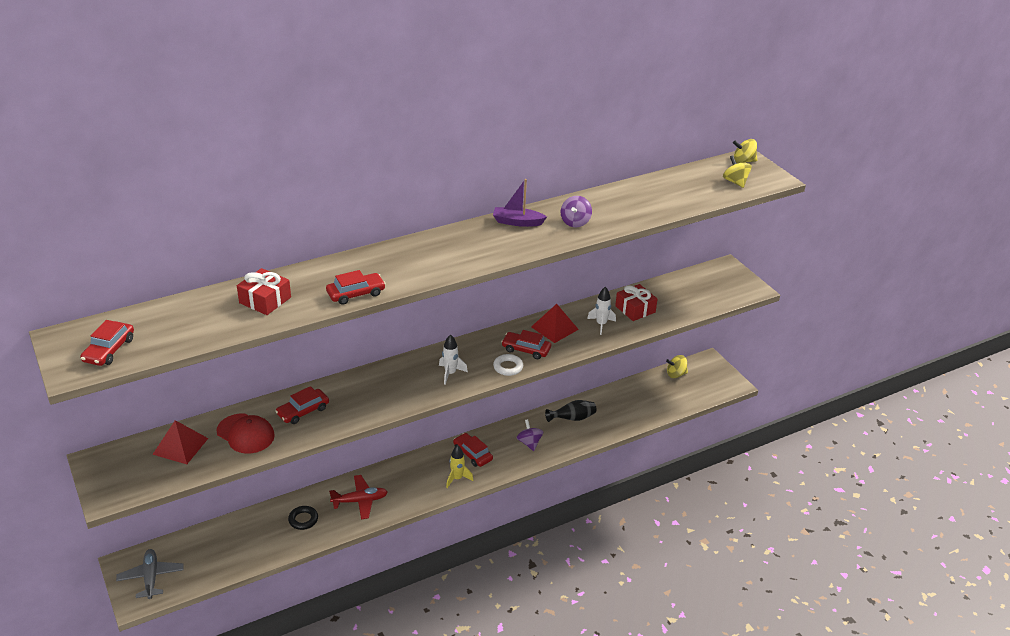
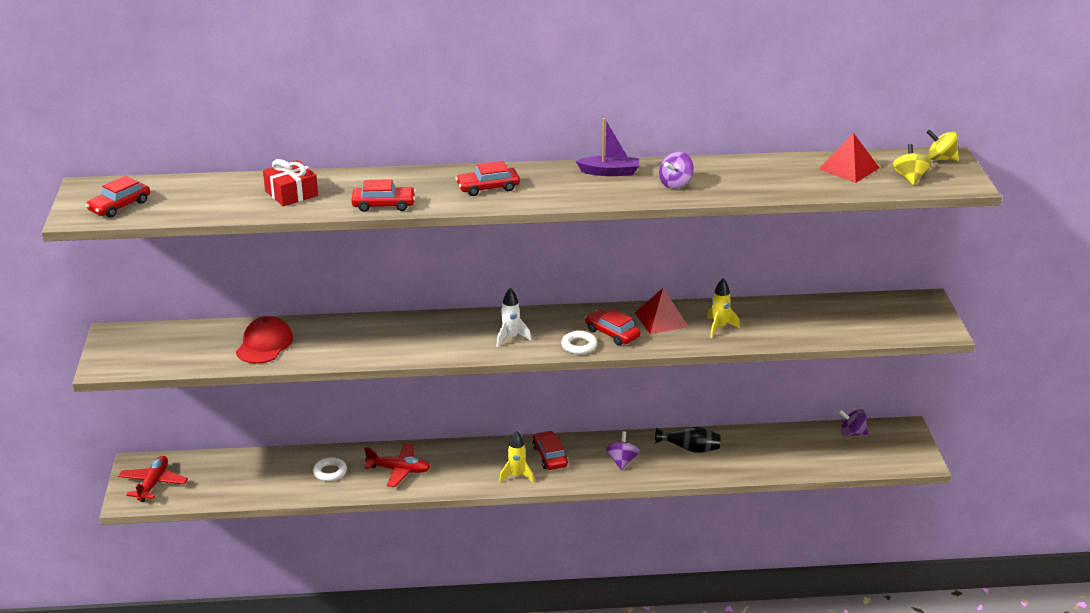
camera: 25 degrees right, 5 degrees down
(151, 577) = (153, 484): grey plane -> red plane
(180, 446) = (196, 340): red pyramid -> red pyramid (849, 168)
(245, 434) = (264, 344): red cap -> red cap turned 135 degrees counterclockwise
(303, 411) = (334, 337): red car -> red car (488, 188)
(303, 519) = (330, 472): black ring -> white ring
(517, 222) = (610, 172): purple boat -> purple boat turned 150 degrees clockwise
(601, 324) = (719, 327): white rocket -> yellow rocket
(635, 309) = (773, 321): red gift -> none
(676, 374) = (852, 433): yellow spinning top -> purple spinning top

